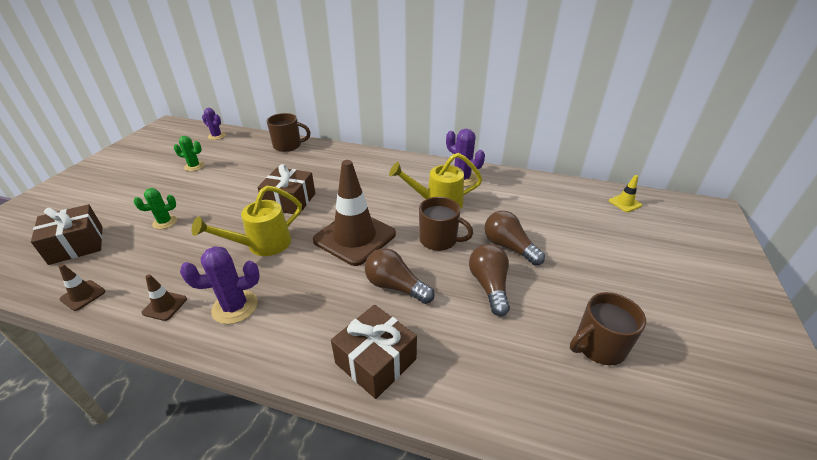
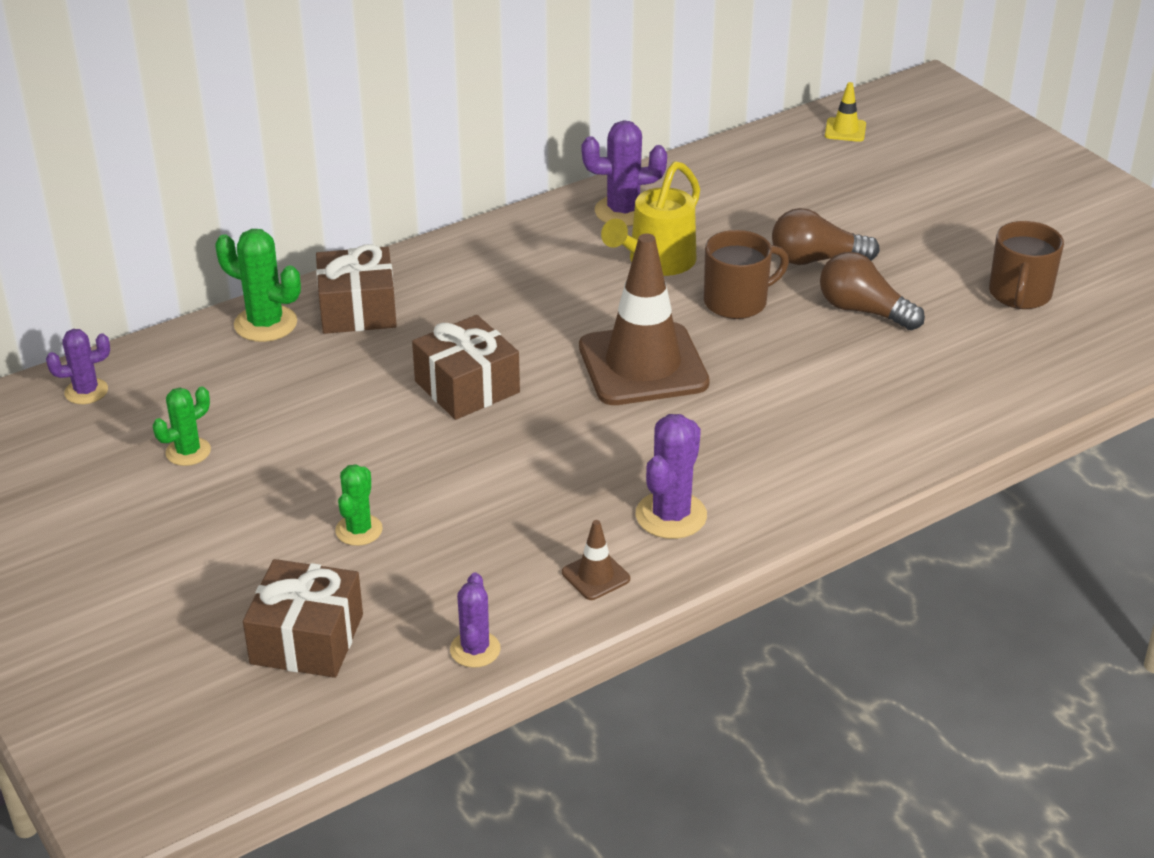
camera: 50 degrees left, 0 degrees up
(83, 295) = (475, 649): brown traffic cone -> purple cactus
(262, 245) = (556, 451): yellow watering can -> none
(288, 146) = (265, 324): brown mug -> green cactus
(376, 361) = (884, 442): brown gift -> brown gift (357, 310)
(395, 286) = (783, 376): brown light bulb -> none

